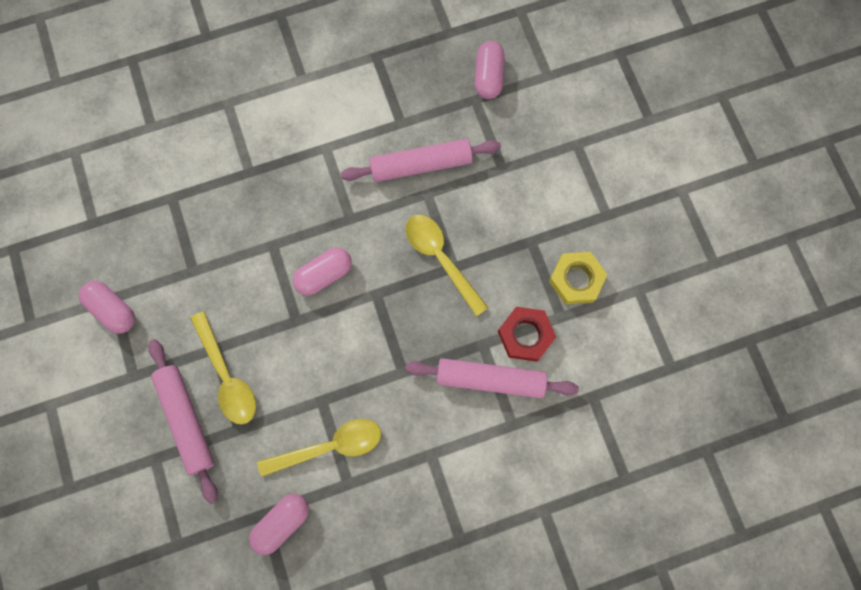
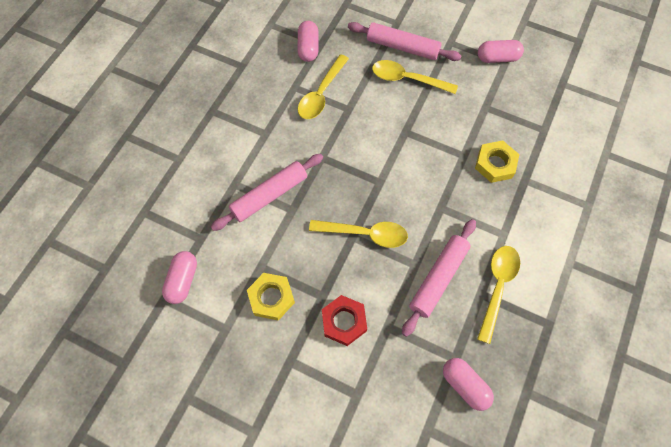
camera: 135 degrees right, 10 degrees down
(256, 210) = (495, 164): none -> yellow nut
(324, 275) = (418, 166): pink capsule -> pink capsule (183, 280)
(382, 115) = (497, 287): none -> yellow spoon
(525, 335) = (272, 236): red nut -> red nut (344, 321)

